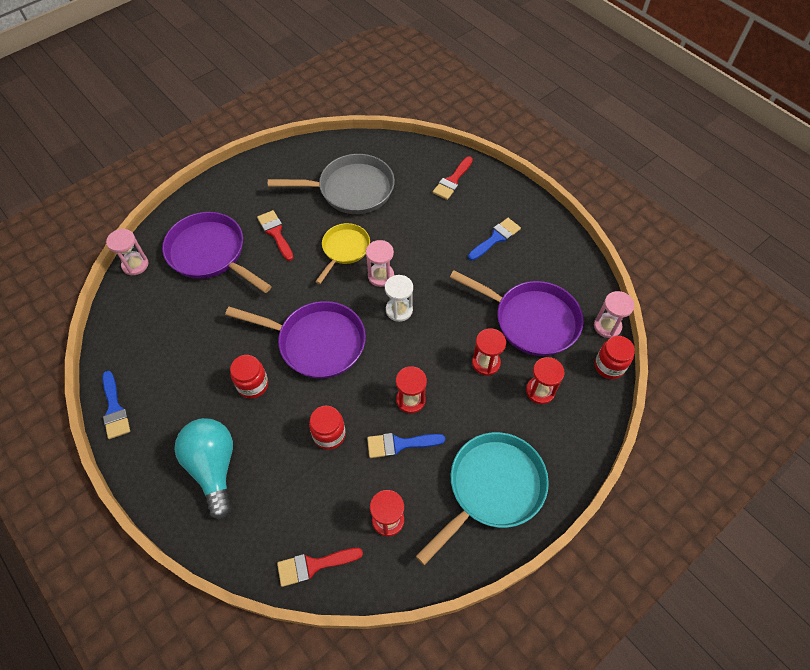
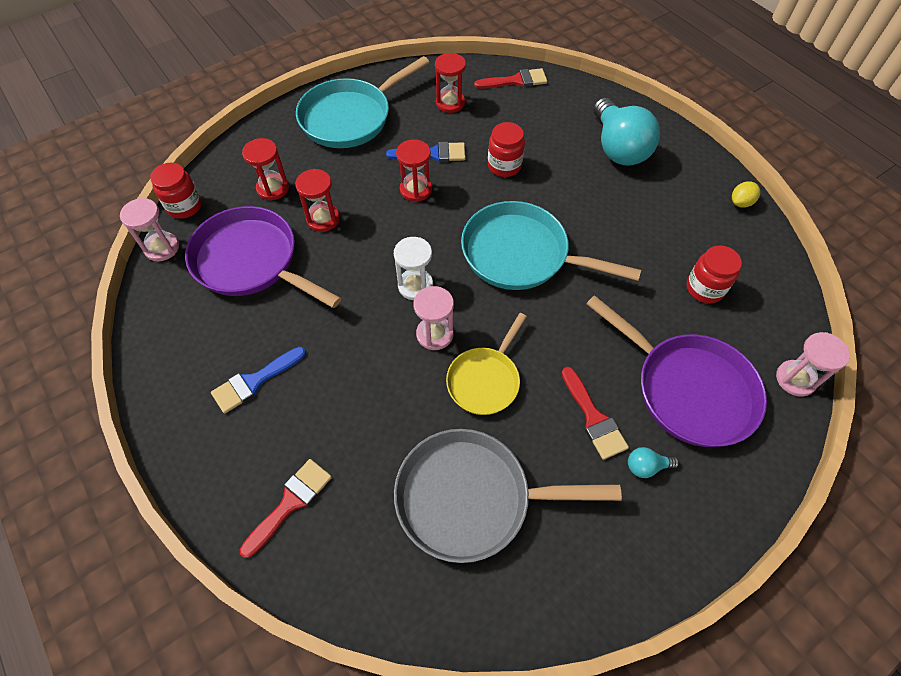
camera: 175 degrees left, 0 degrees up
(115, 409) = (740, 203): blue brush -> yellow lemon
(248, 210) = (646, 466): none -> turquoise light bulb
(253, 385) = (592, 215): red jar -> red jar (704, 288)
(316, 342) = (521, 254): purple pan -> turquoise pan

